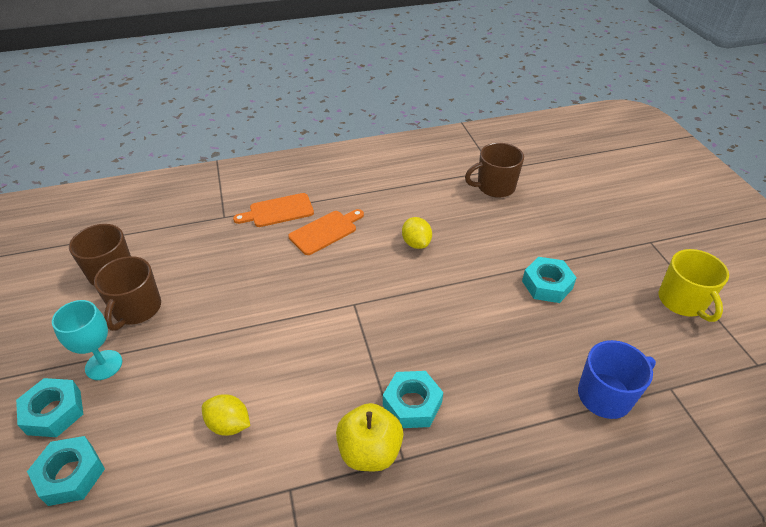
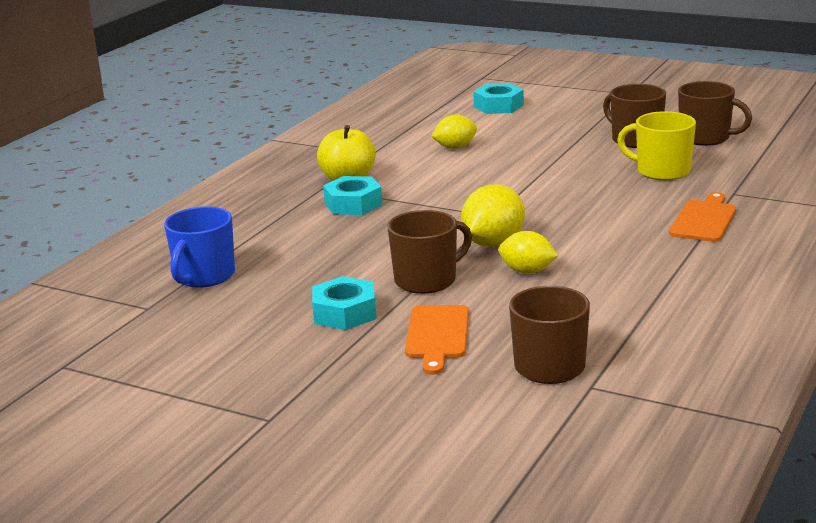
camera: 135 degrees right, 20 degrees down
(54, 412) = (562, 107): turquoise nut -> none
(104, 365) = (585, 123): turquoise goblet -> none
(325, 231) = (626, 233): orange cutting board -> orange cutting board (437, 335)
(396, 278) = (493, 243): none -> yellow lemon
(473, 276) = (427, 280): none -> brown mug
(682, 301) = (179, 377): yellow mug -> yellow mug (662, 171)

